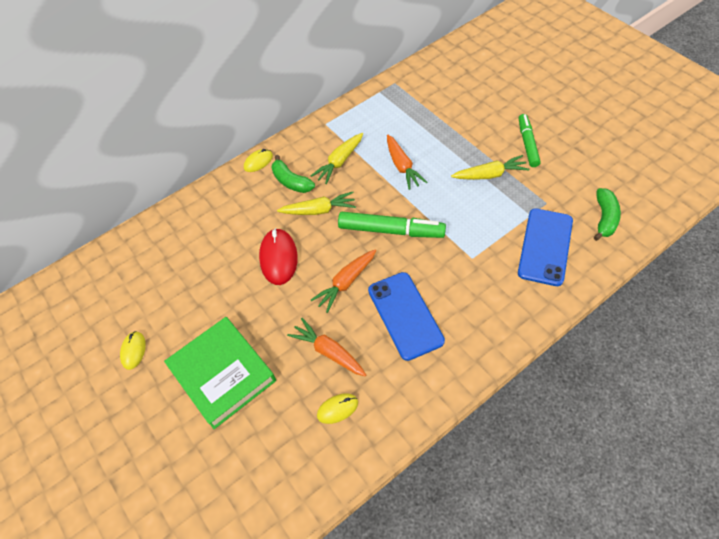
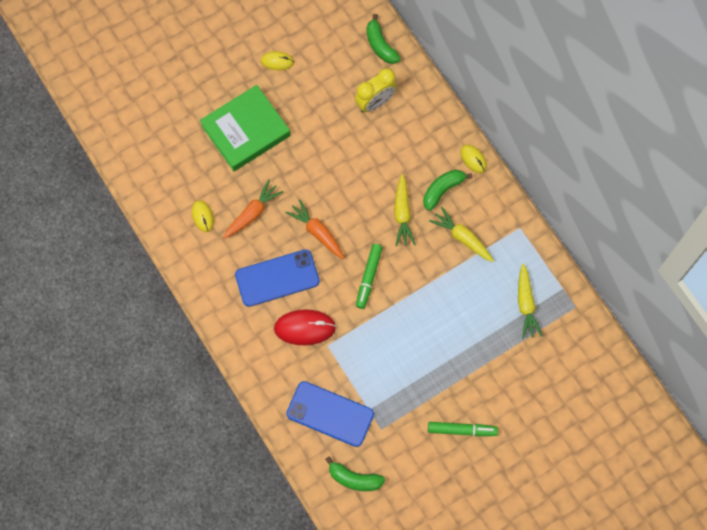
camera: 90 degrees right, 15 degrees up
(126, 250) = (380, 45): none -> green banana
(193, 247) = (375, 102): none -> yellow clock
(278, 258) = (352, 176): red mouse -> red mouse (305, 328)
(391, 231) = (368, 277): green marker -> green marker, size x0.67
(402, 166) = (448, 298): orange carrot -> none
(489, 175) = (424, 382): yellow carrot -> yellow carrot (526, 304)

